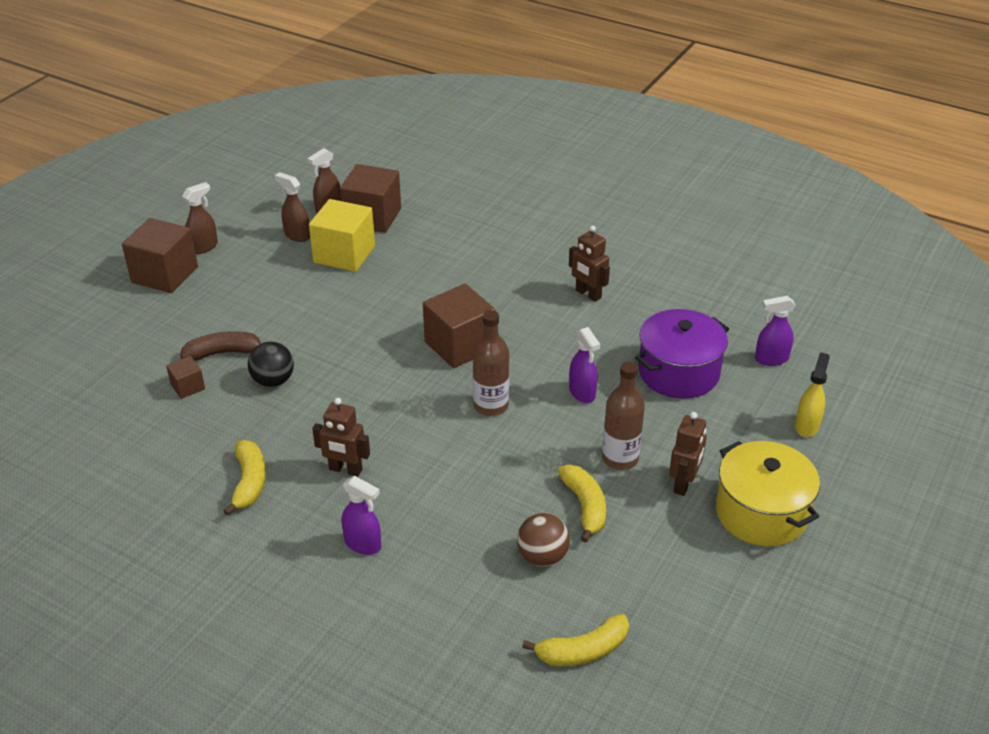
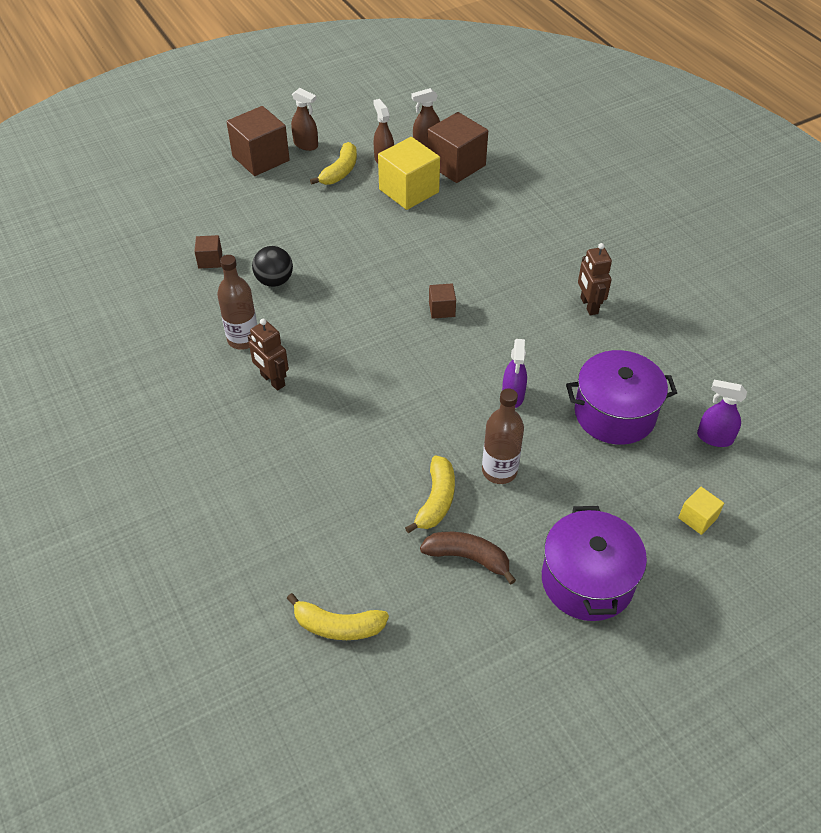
camera: 30 degrees right, 10 degrees up
(204, 247) = (306, 145): brown spray bottle -> brown spray bottle turned 45 degrees clockwise
(224, 353) = (256, 242): brown banana -> brown banana (468, 558)
(249, 482) = (196, 359): yellow banana -> yellow banana (340, 171)
(363, 544) = (239, 449): purple spray bottle -> none
(459, 345) = (442, 309): brown cube -> brown cube, size x0.49
(491, 406) = (426, 374): brown bottle -> brown bottle (243, 339)
(542, 557) = (368, 528): brown ball -> none
(683, 484) = (537, 520): brown robot -> none
(761, 513) = (587, 580): yellow pot -> purple pot
(807, 426) = (697, 518): yellow spray bottle -> yellow cube

